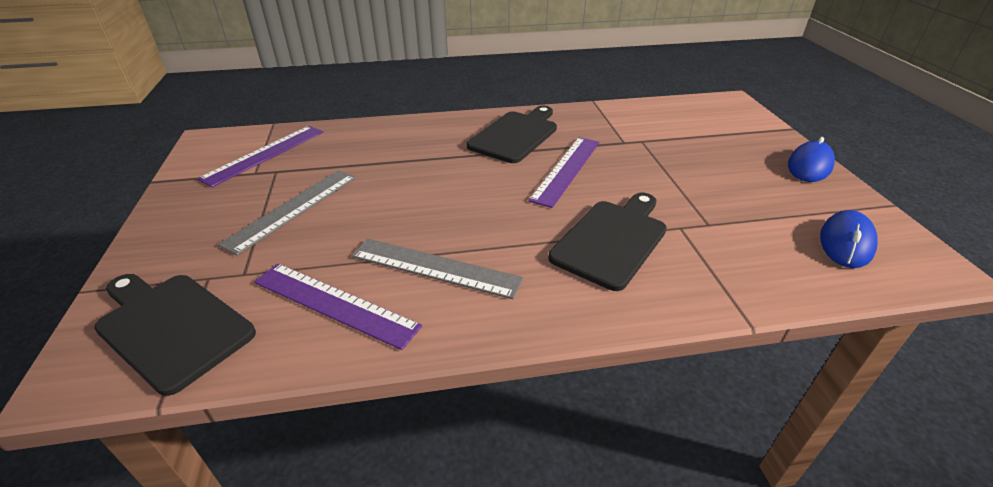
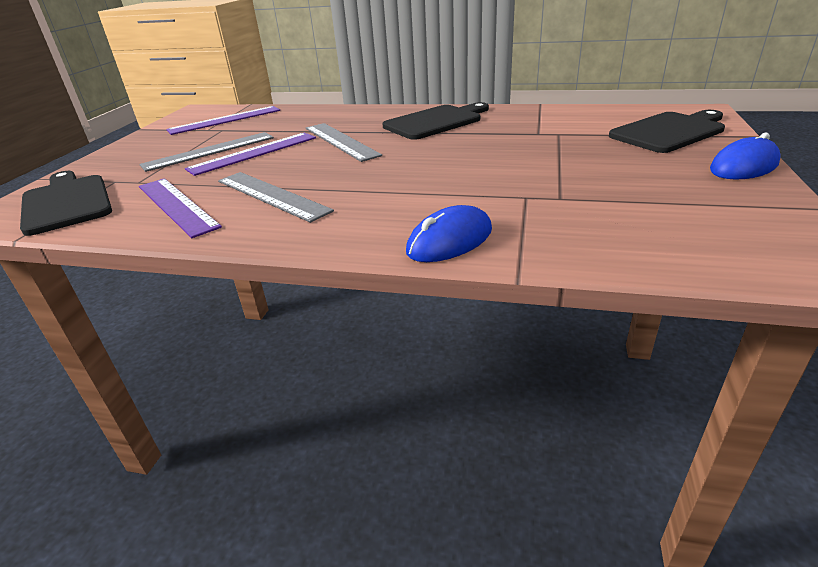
camera: 25 degrees right, 5 degrees down
(439, 174) = (340, 141): none -> grey ruler
(566, 169) = (457, 147): purple ruler -> purple ruler (253, 153)
(611, 240) = (444, 197): black cutting board -> black cutting board (669, 131)
(846, 243) = (716, 231): blue mouse -> blue mouse (450, 241)

